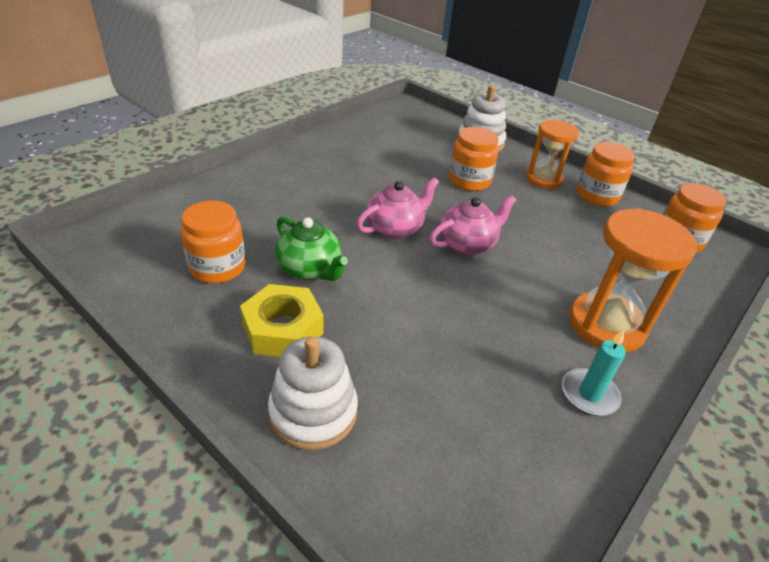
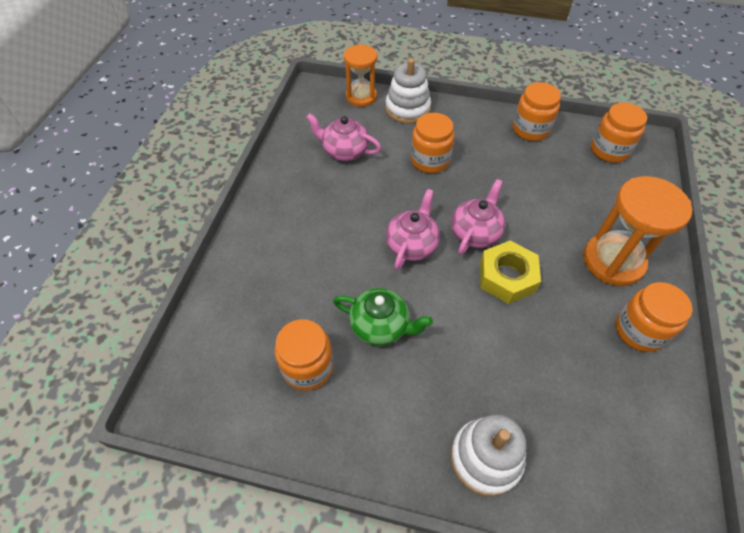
camera: 25 degrees left, 15 degrees up
(283, 329) = (407, 398): yellow nut -> yellow nut (507, 277)
(394, 148) = (344, 151): none -> pink teapot
(543, 179) = (482, 130): orange hourglass -> orange hourglass (361, 97)
(589, 394) = (639, 330): turquoise candle -> orange jar

